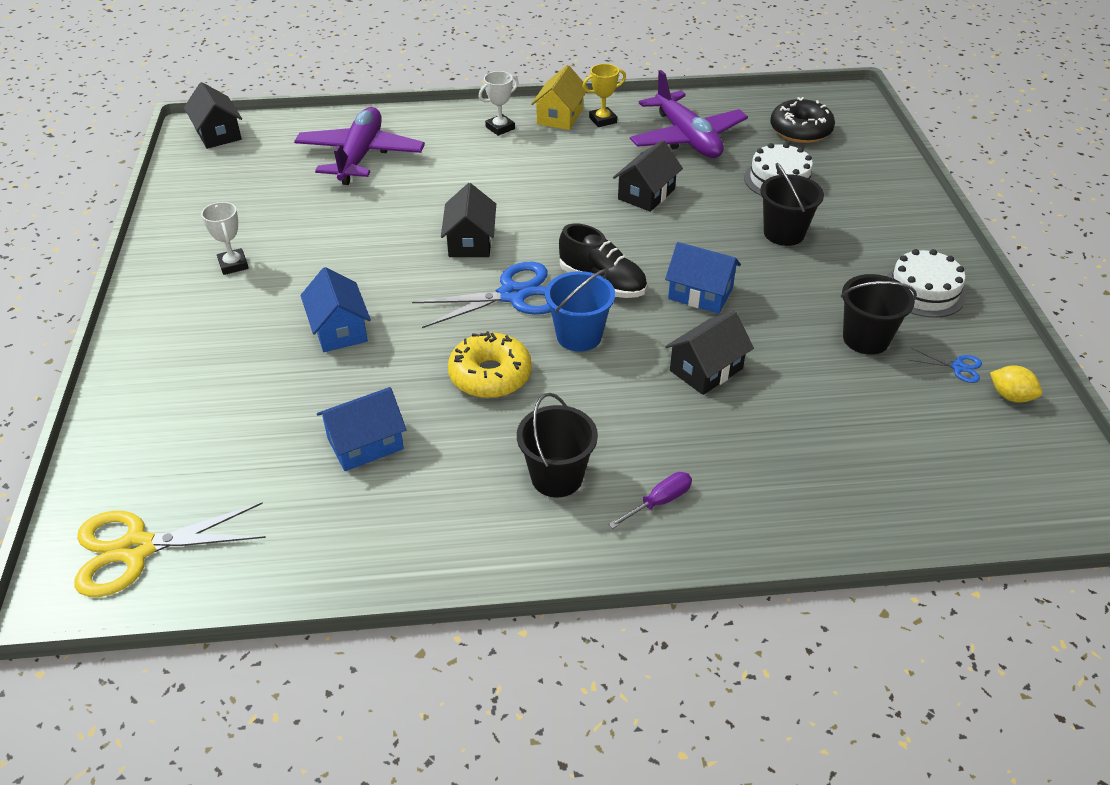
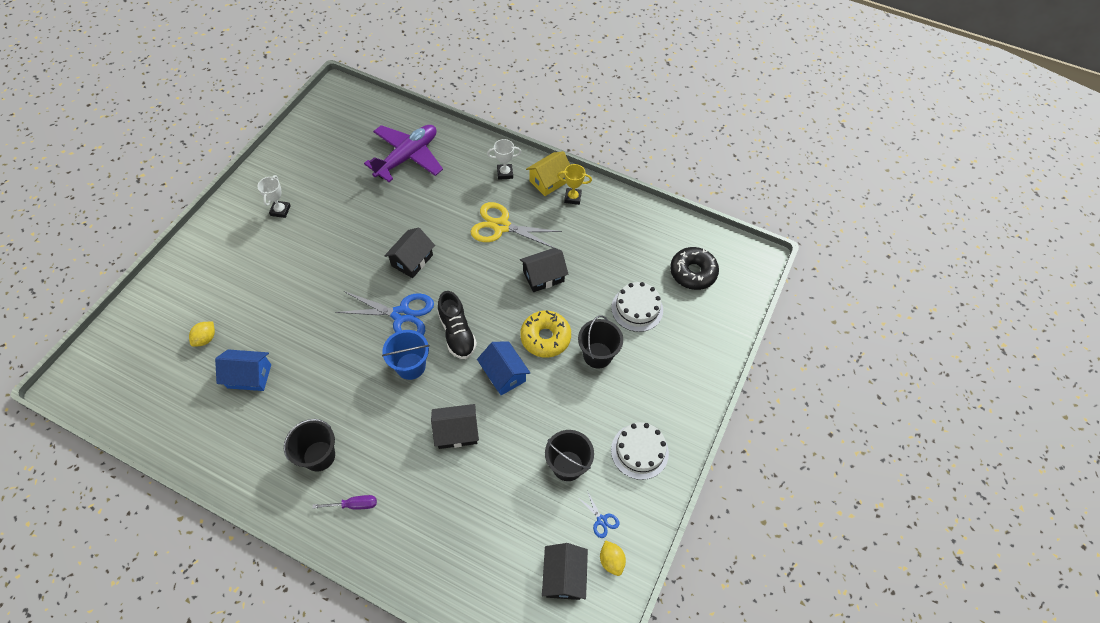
camera: 30 degrees right, 15 degrees up
(137, 549) = (110, 379): yellow scissors -> yellow scissors (501, 226)
(218, 134) = (346, 99): black house -> black house (564, 576)
(255, 435) = (206, 339): none -> yellow lemon
(339, 329) = (296, 289): blue house -> none
(490, 375) = (343, 366): yellow donut -> yellow donut (545, 337)
(687, 138) = (611, 241): purple plane -> none

